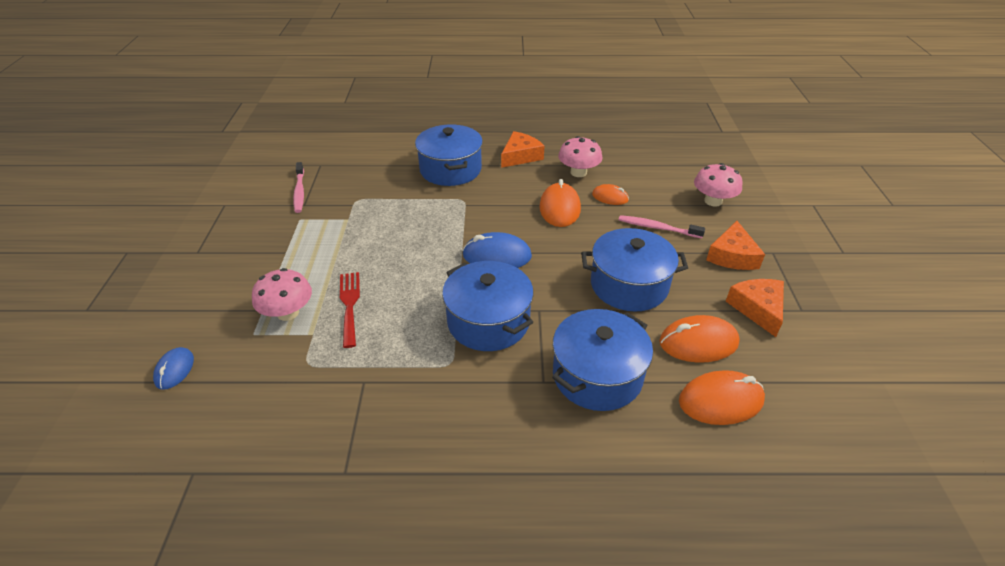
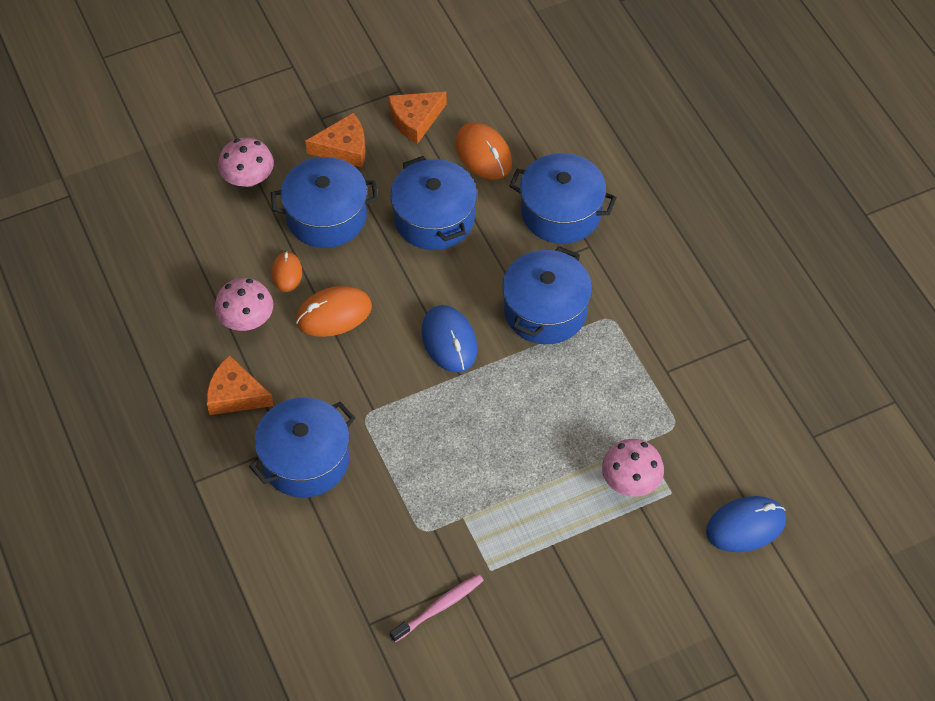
camera: 115 degrees left, 15 degrees up
(174, 370) = (745, 526): blue mouse -> blue mouse, size x1.66
(349, 305) = (590, 434): red fork -> none
(657, 228) = (326, 216): pink toothbrush -> blue pot
(720, 401) = (540, 129): orange mouse -> none

